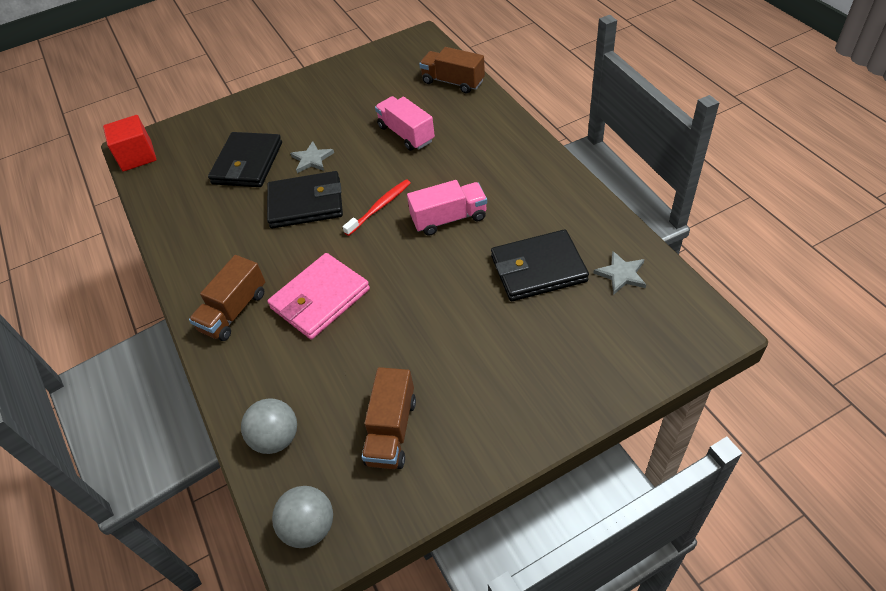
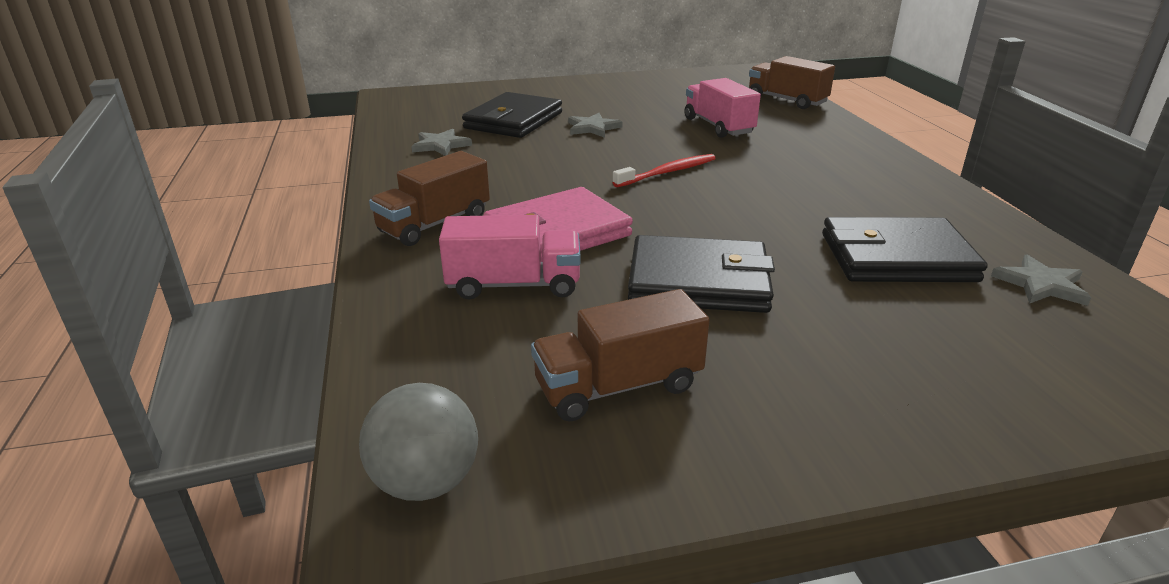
camera: 10 degrees right, 20 degrees down
(137, 156) = (391, 101): red cube -> none
(202, 212) = (440, 145): none -> grey star
(276, 438) = (427, 357): grey ball -> none
(306, 203) = (571, 156): black wallet -> black wallet (698, 281)
(391, 431) = (618, 386): brown truck -> brown truck turned 45 degrees clockwise
(449, 218) = (763, 194): pink truck -> pink truck (514, 285)

